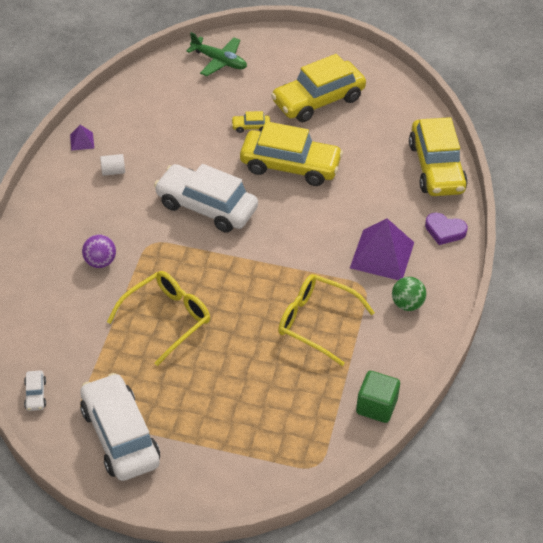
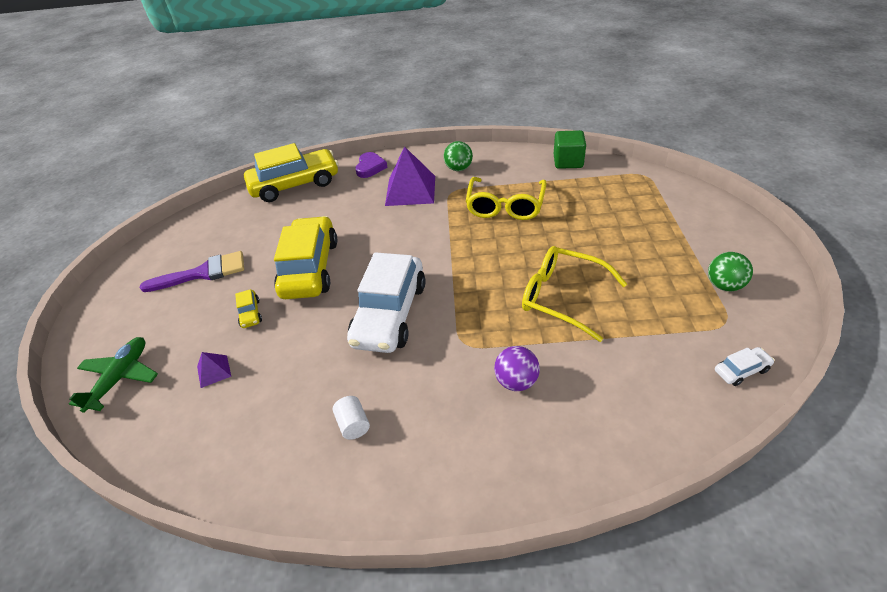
camera: 100 degrees left, 5 degrees down
(82, 141) = (297, 489): purple pyramid -> purple pyramid (214, 371)
(120, 436) = (724, 285): white car -> green ball
(318, 100) = (203, 273): yellow car -> purple brush

